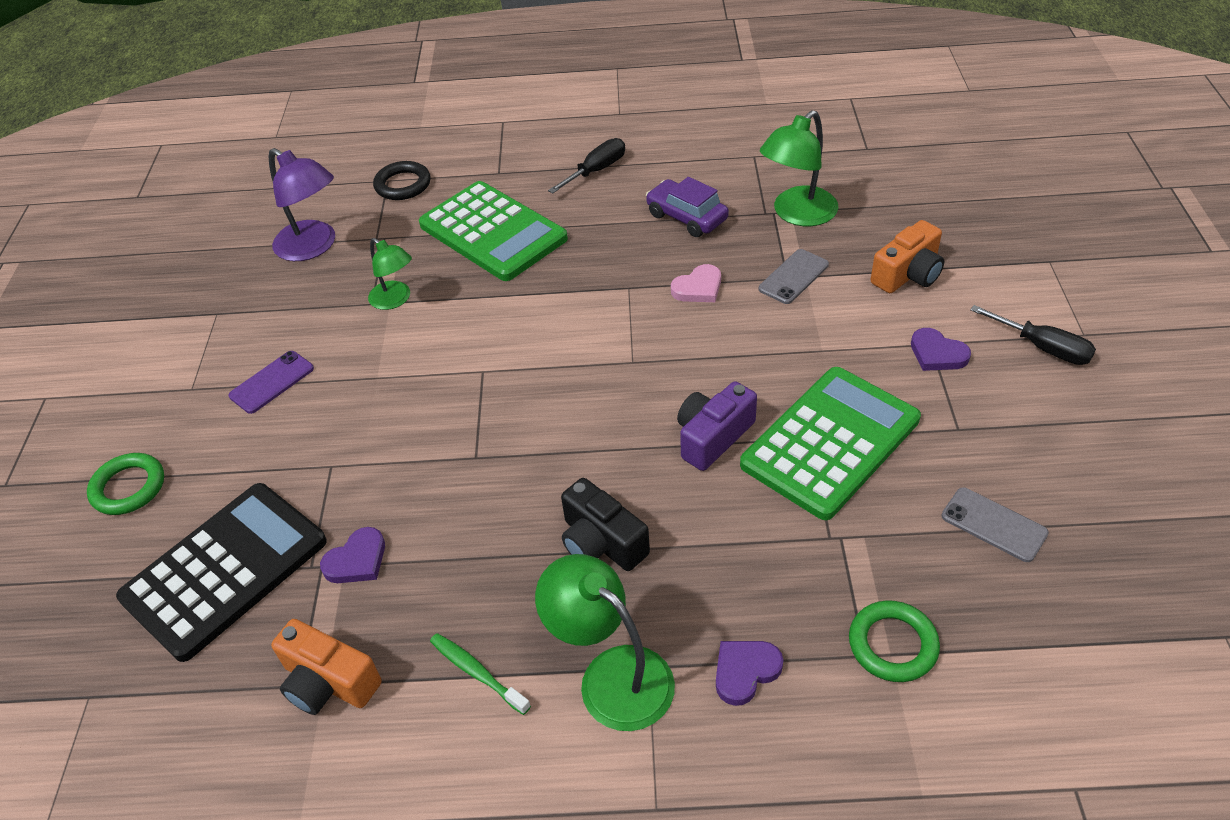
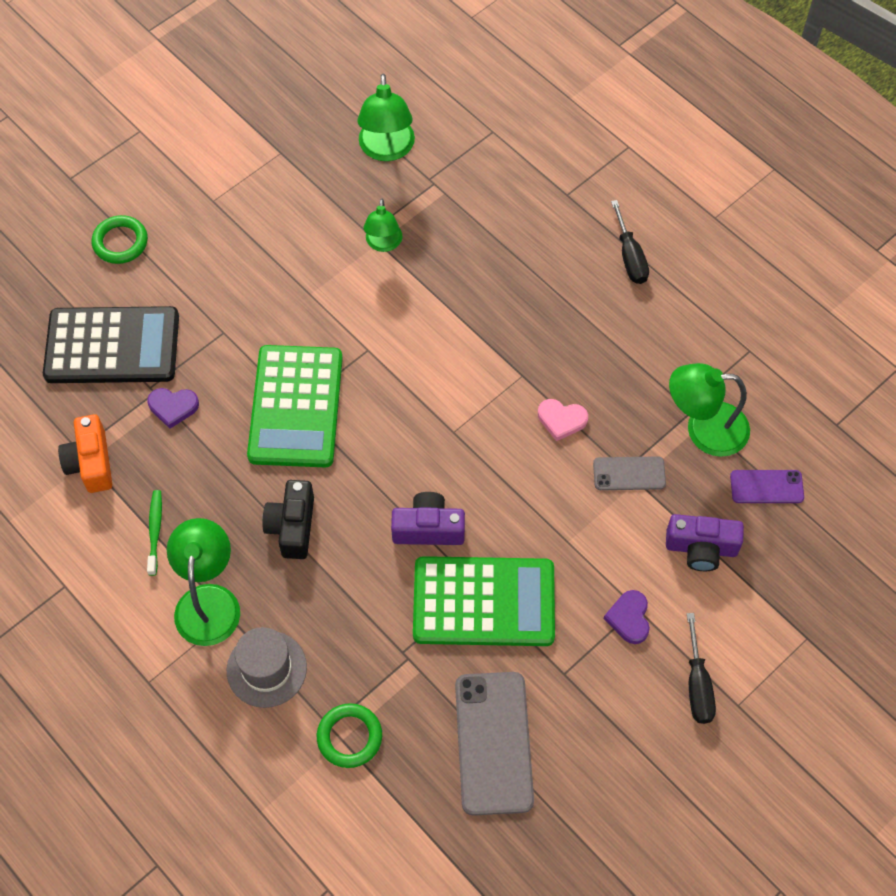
camera: 45 degrees right, 15 degrees up
(272, 382) = (255, 239): purple phone -> purple phone (766, 487)
(313, 247) = (387, 150): purple lamp -> green lamp
(403, 185) = (497, 145): black ring -> none
(493, 232) = (500, 245): green calculator -> green calculator (296, 407)
(596, 170) = (630, 257): black screwdriver -> black screwdriver turned 75 degrees clockwise
(686, 217) = (632, 357): purple car -> none
(745, 671) = (266, 669): purple heart -> grey hat
(908, 274) = (701, 548): orange camera -> purple camera
(993, 525) = (493, 743): grey phone -> grey phone, size x1.85

